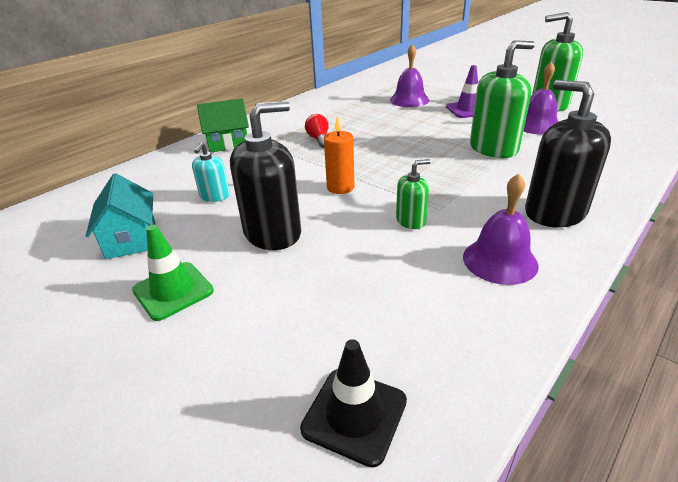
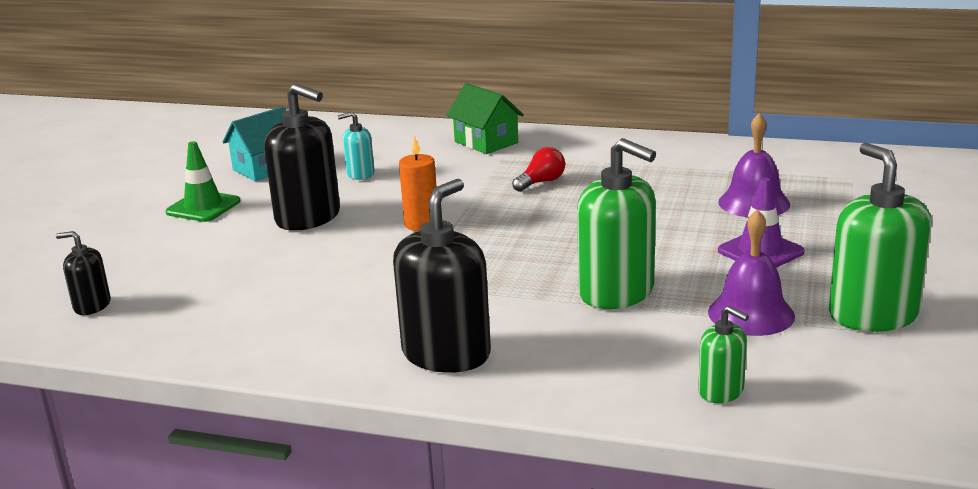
camera: 65 degrees right, 10 degrees down
(354, 415) = (92, 305): black traffic cone -> black soap dispenser
(411, 220) = (371, 274): green soap dispenser -> green soap dispenser (721, 391)
(500, 260) = (317, 333): purple bell -> none

